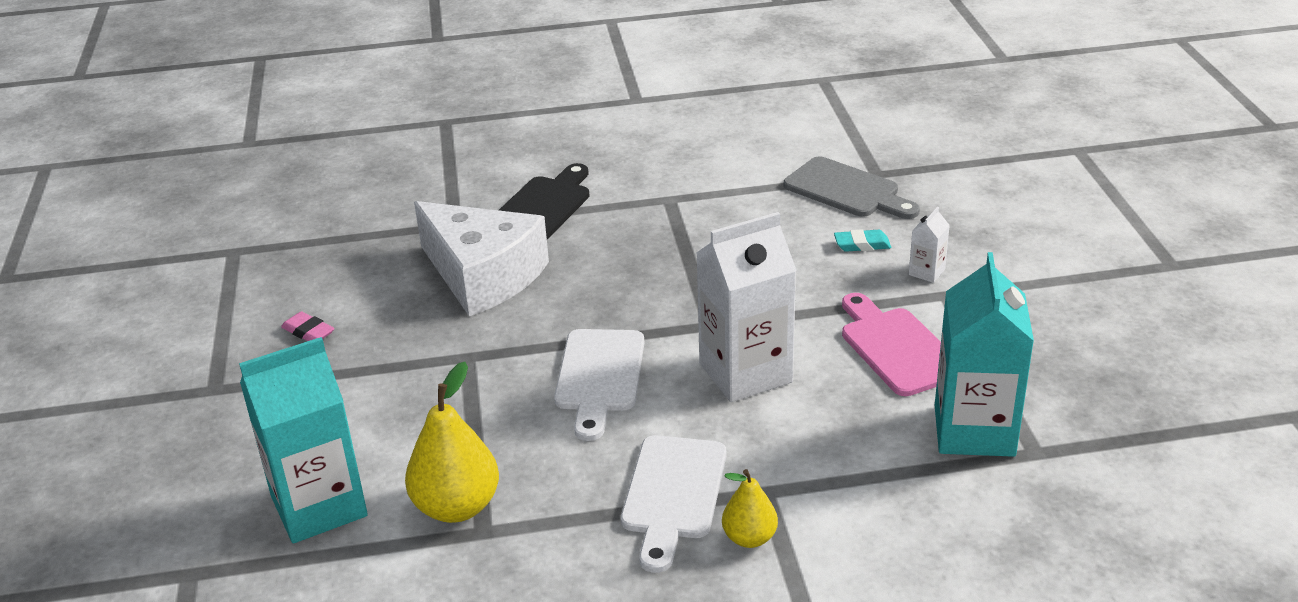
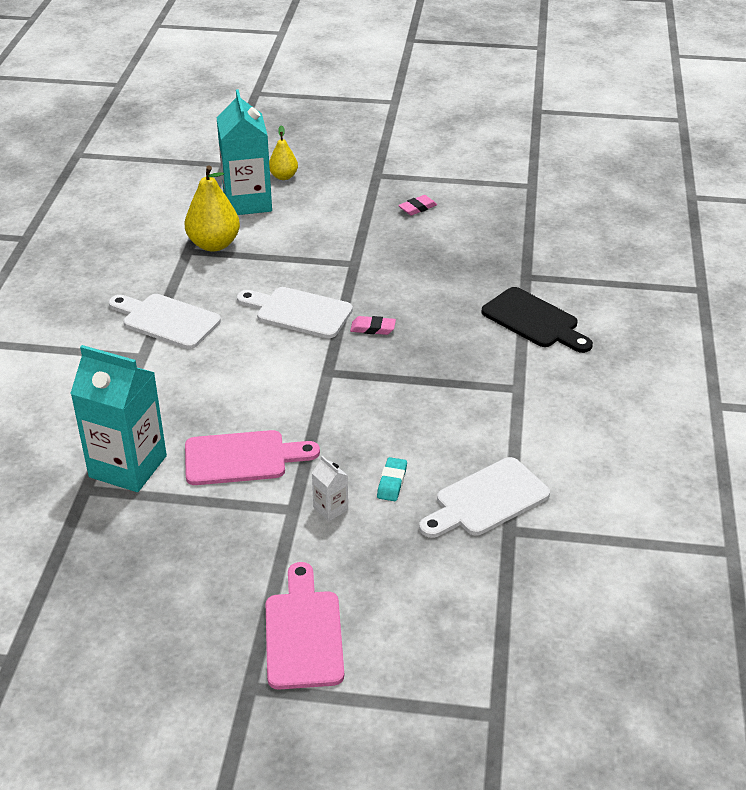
camera: 105 degrees right, 5 degrees up
(482, 275) = (448, 280): white cheese -> none
(608, 310) = (373, 328): none -> pink eraser
(745, 373) = (262, 375): white carton -> none
(749, 538) = (109, 341): yellow pear -> yellow pear (283, 176)
(847, 190) = (487, 500): grey cutting board -> white cutting board
(1089, 251) = (303, 633): none -> pink cutting board

